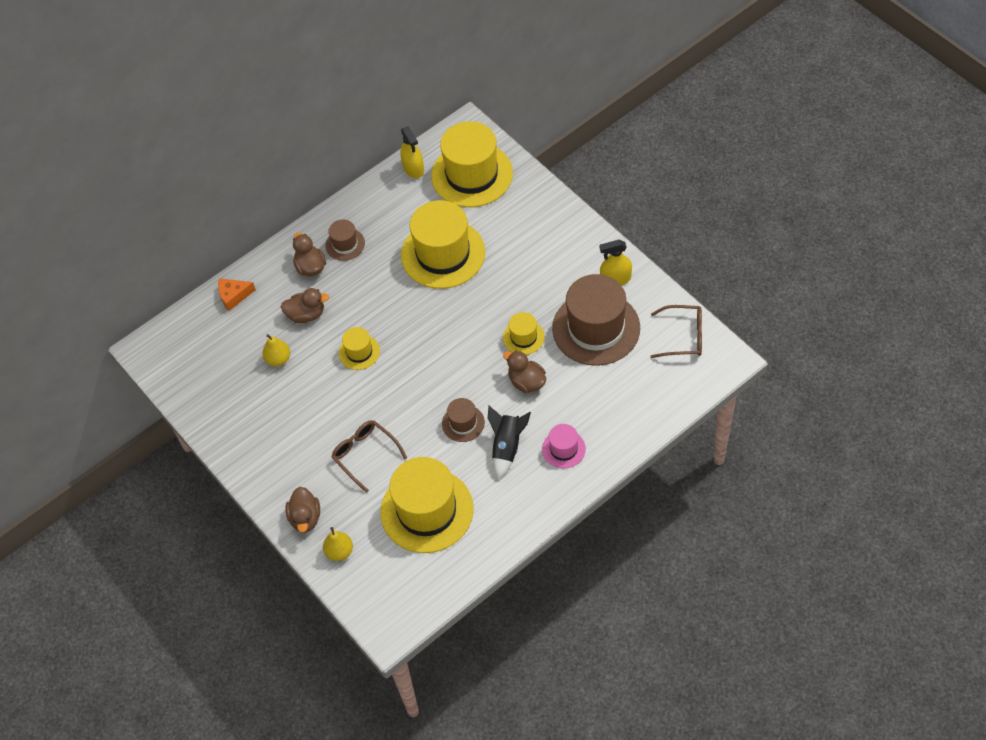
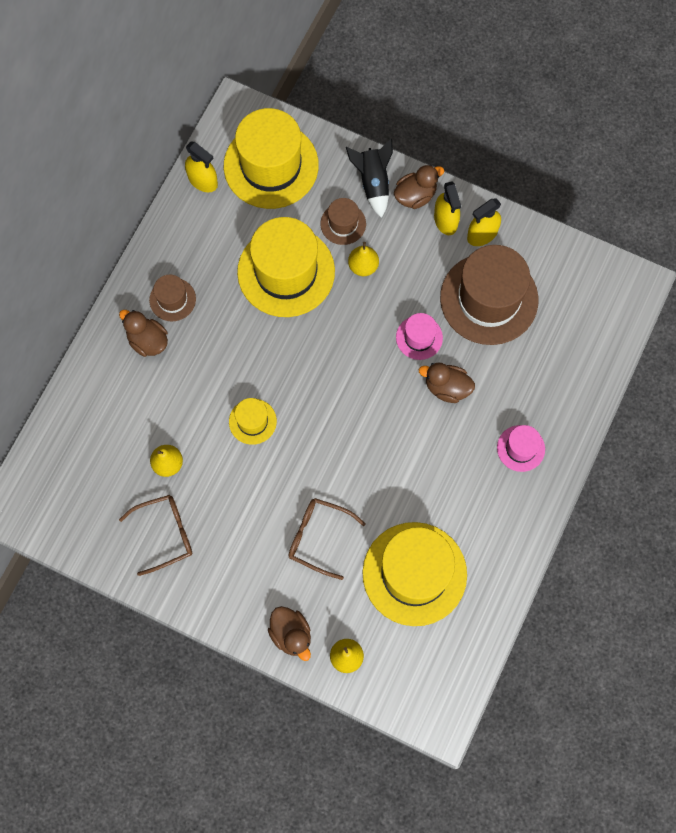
camera: 30 degrees left, 15 degrees up
(234, 296) = (79, 408): orange cheese -> none
(306, 314) = (172, 399): brown duck -> brown duck (415, 195)
(463, 423) = (404, 460): brown hat -> brown hat (343, 224)
(506, 270) = (363, 266): none -> yellow pear
(507, 447) = (462, 469): black rocket -> black rocket (373, 183)
(523, 337) = (419, 337): yellow hat -> pink hat
(591, 259) = (445, 220): none -> yellow spray bottle
(683, 337) = (581, 275): brown glasses -> brown glasses (165, 534)

